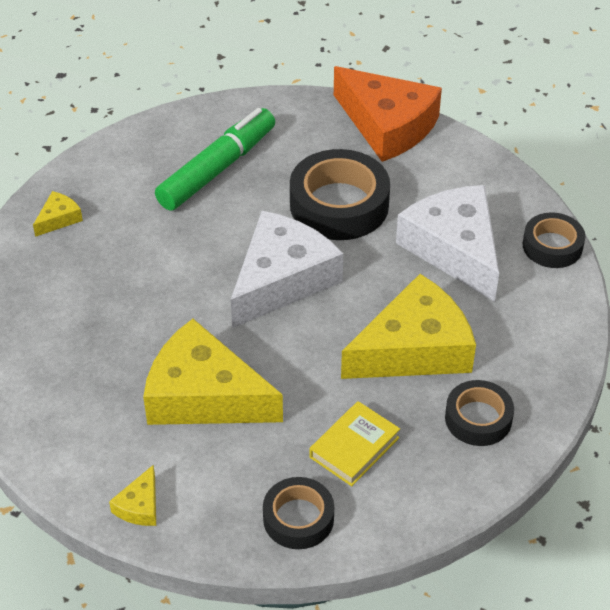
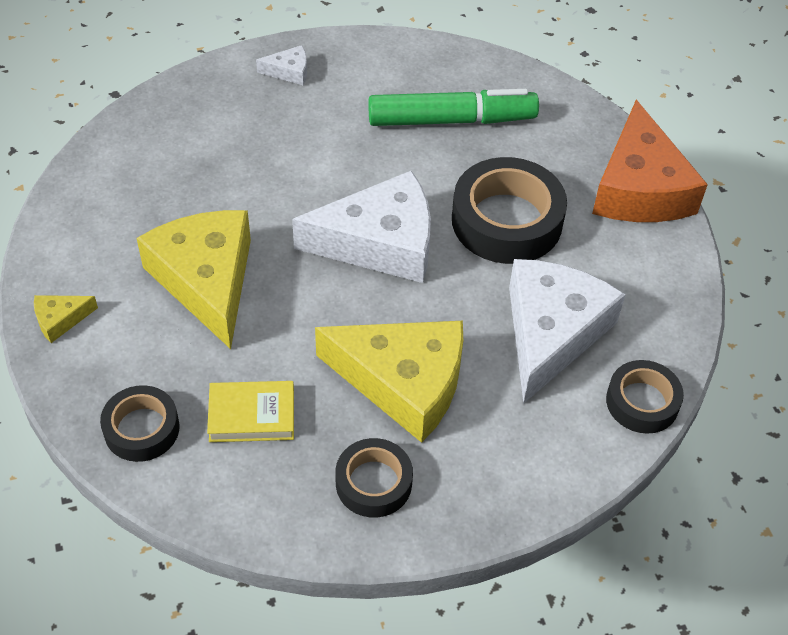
camera: 45 degrees right, 5 degrees up
(58, 219) = (289, 71): yellow cheese -> white cheese

